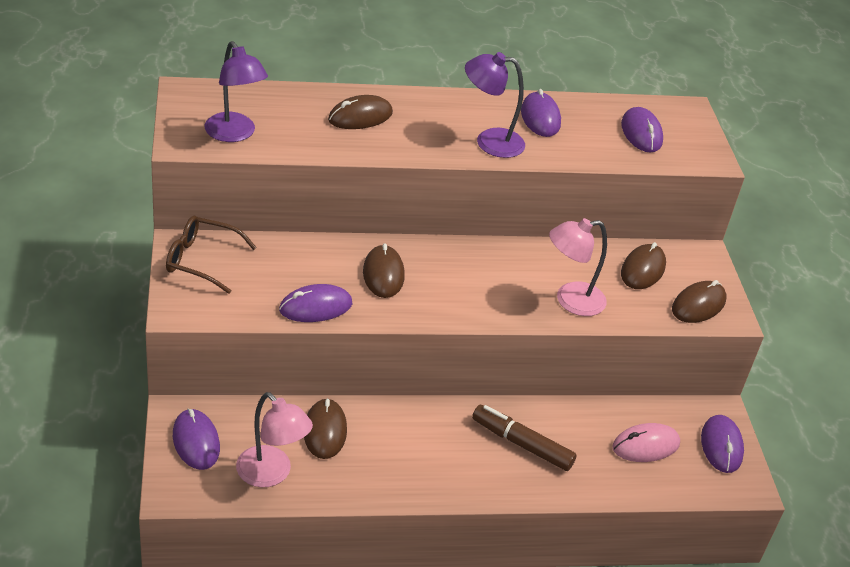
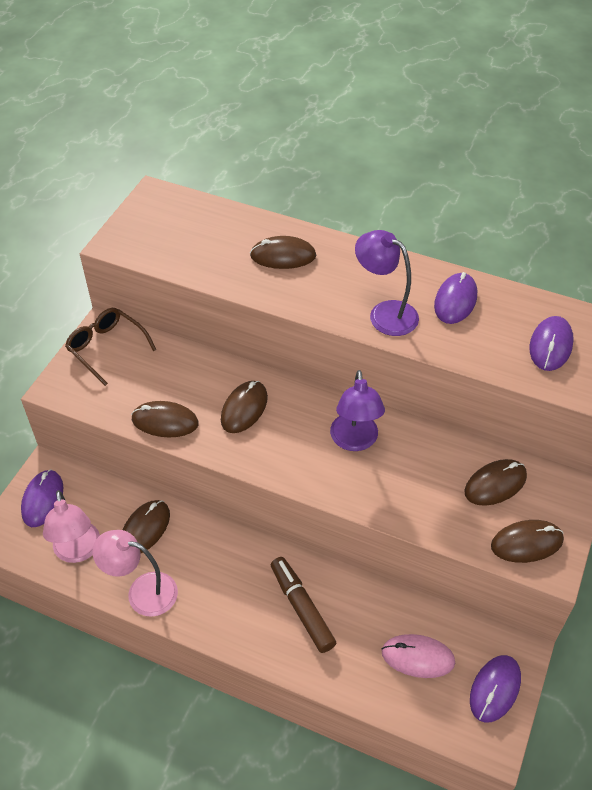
camera: 35 degrees right, 10 degrees up
(234, 134) = (162, 246): purple lamp -> purple lamp (355, 441)
(315, 307) = (165, 421): purple mouse -> brown mouse
(570, 300) = (397, 493): pink lamp -> pink lamp (142, 591)

